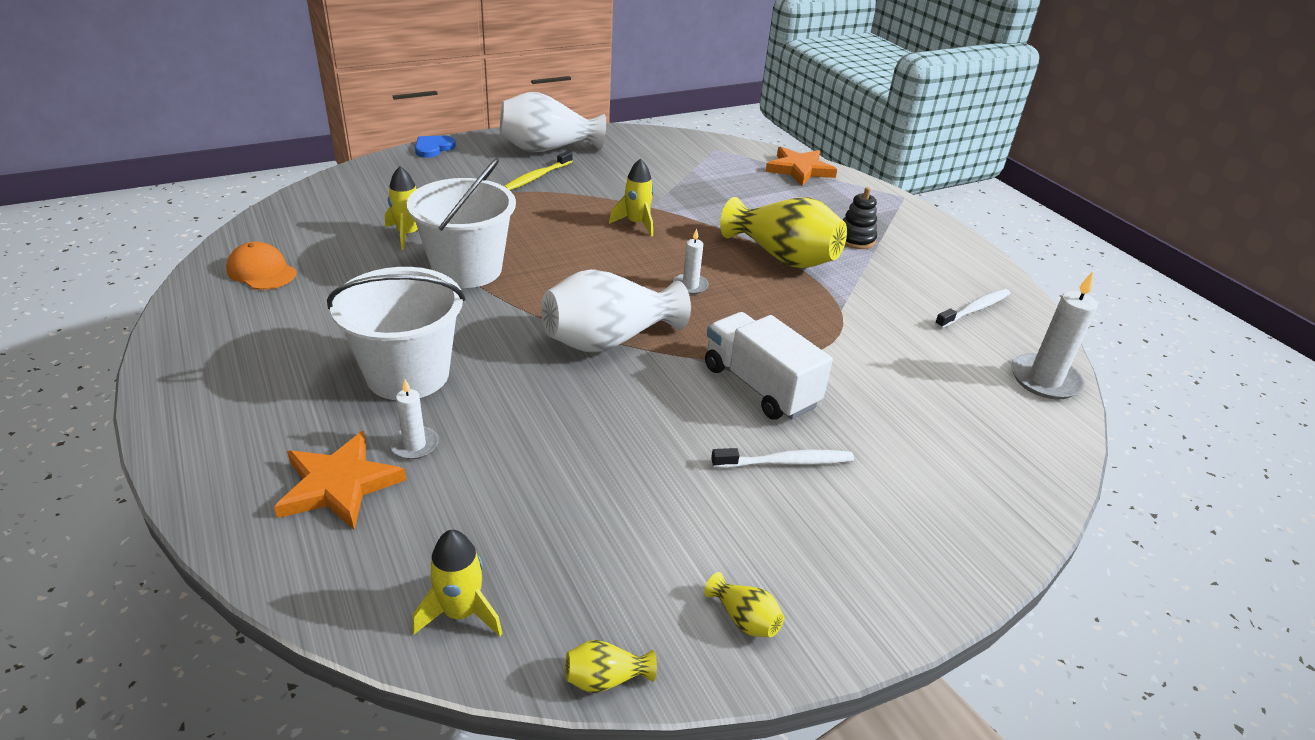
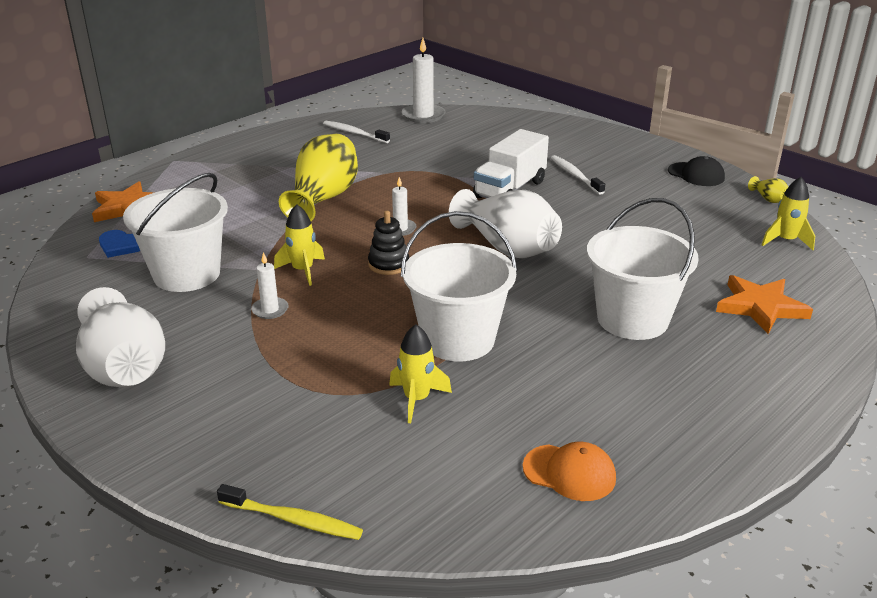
camera: 105 degrees left, 5 degrees down
(262, 271) = (569, 472): orange cap -> orange cap turned 90 degrees counterclockwise
(414, 445) = (696, 292): white candle -> white candle (270, 310)
(433, 148) = (154, 469): blue heart -> blue heart (122, 245)
(537, 177) = (217, 354): yellow toothbrush -> yellow toothbrush (293, 520)
(663, 179) = (187, 274): none -> white bucket
(744, 619) = (696, 174): yellow vase -> black cap
(855, 239) = (271, 174): black stacking toy -> black stacking toy (388, 264)

